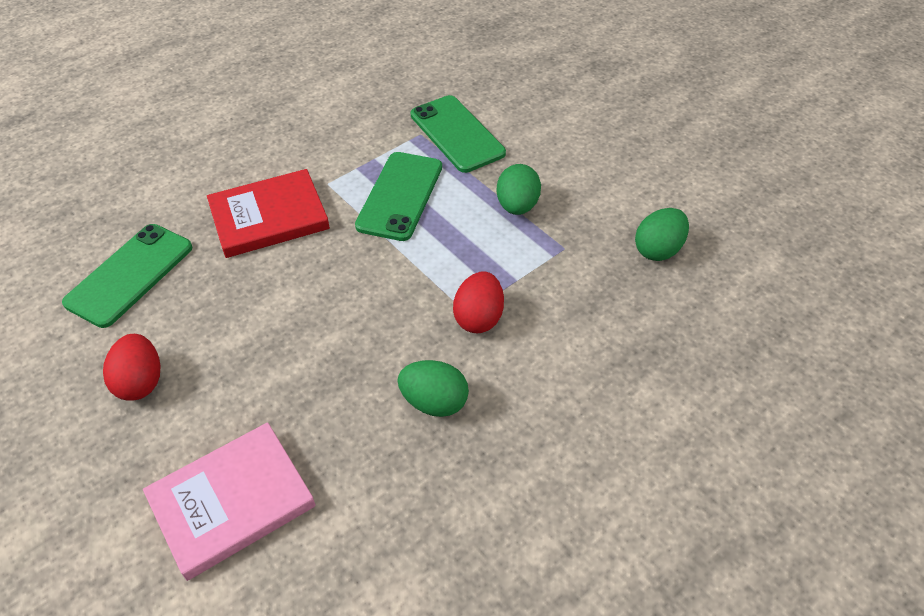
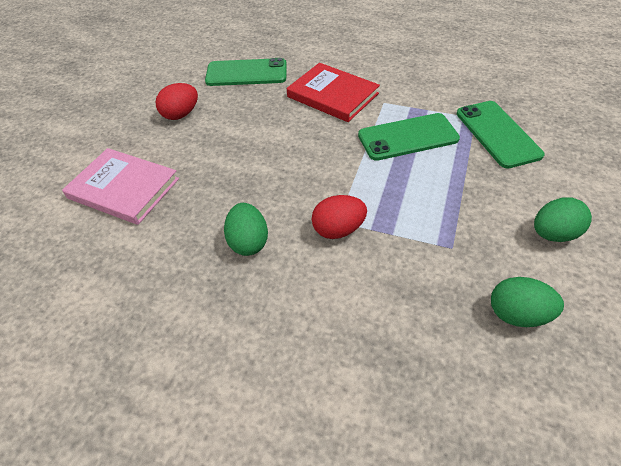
camera: 60 degrees right, 0 degrees up
(457, 134) = (497, 134): green phone -> green phone turned 45 degrees counterclockwise
(517, 206) = (465, 199): green egg -> green egg (553, 234)

